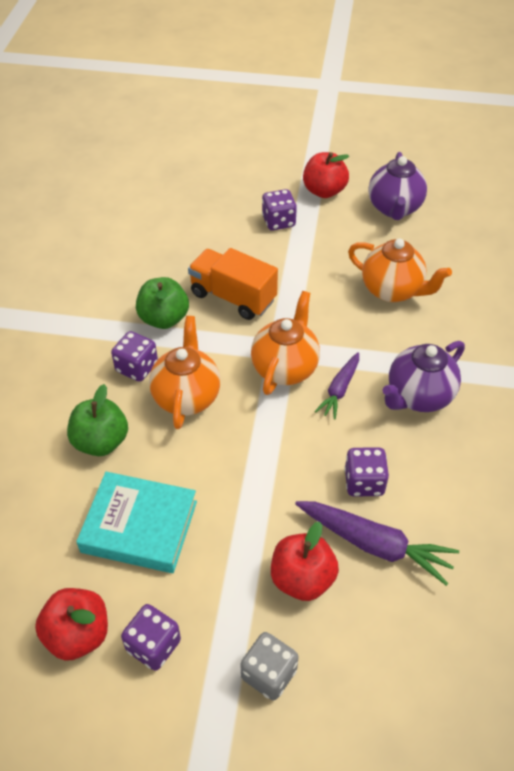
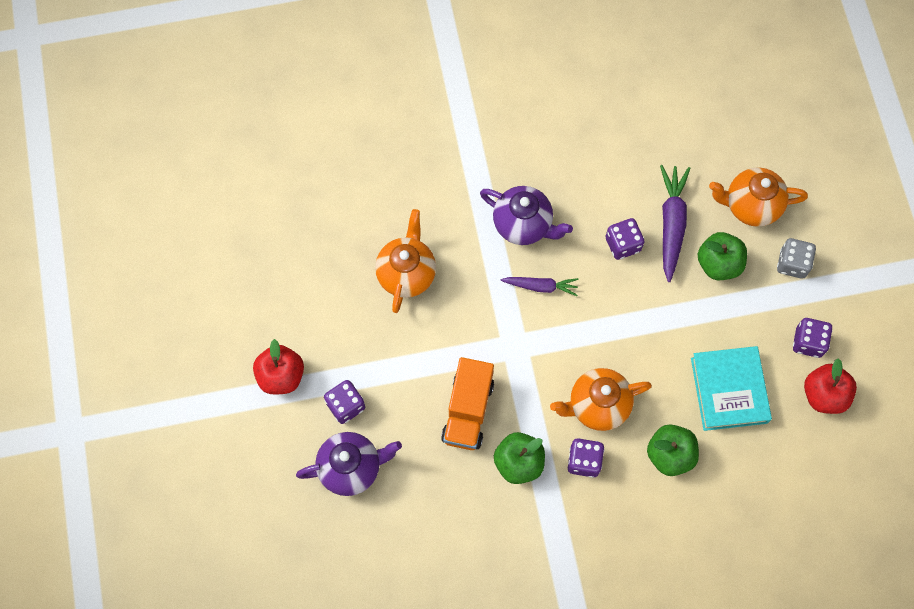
camera: 110 degrees left, 20 degrees up
(285, 368) = (534, 337): orange teapot -> orange teapot (751, 206)
(302, 579) = (718, 264): red apple -> green apple
(394, 208) = (287, 300): purple teapot -> purple teapot (351, 468)

